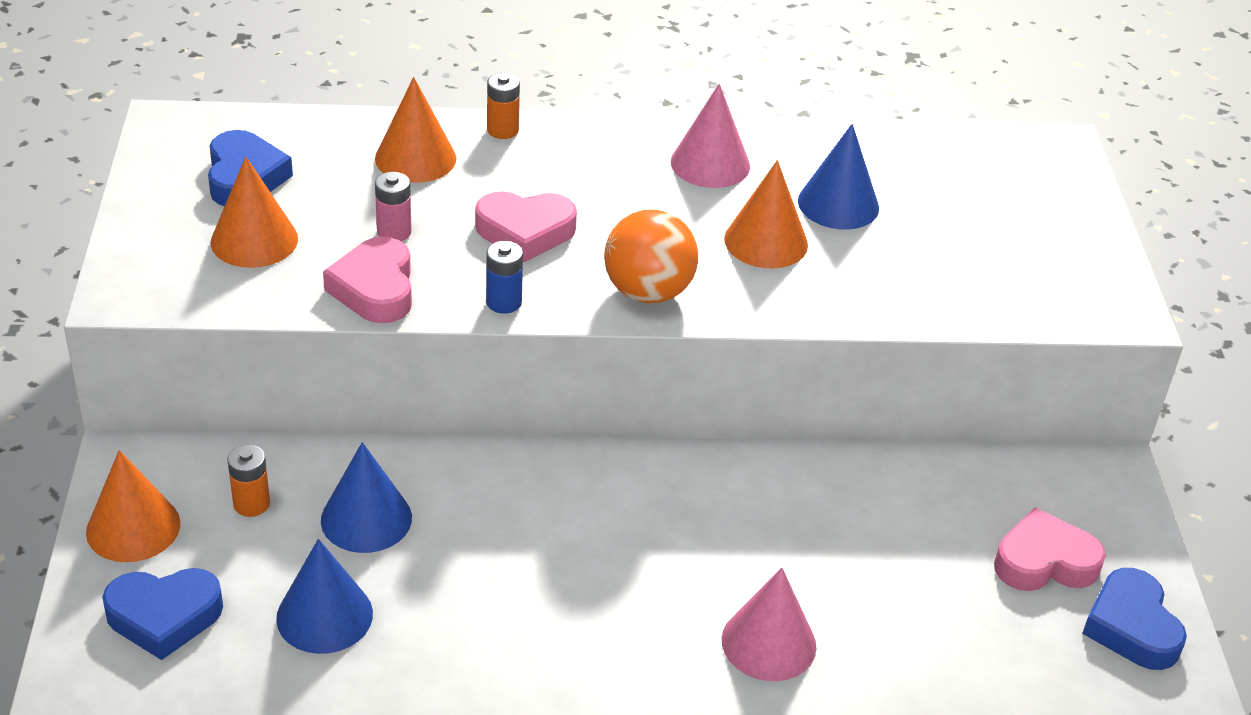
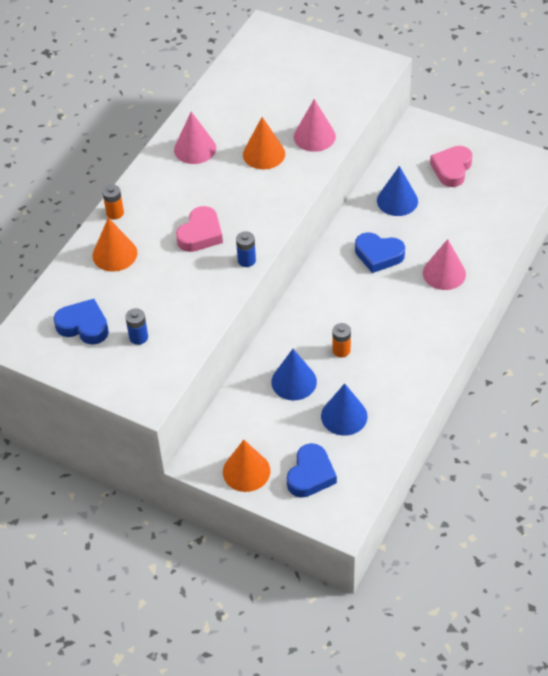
camera: 55 degrees left, 10 degrees up
(251, 504) = (258, 421): orange battery -> orange battery (341, 350)
(254, 240) = (138, 337): orange cone -> blue battery
(375, 289) = (206, 303): pink heart -> none
(394, 232) = (168, 282): pink battery -> none
(648, 292) = (272, 208): orange ball -> none
(838, 204) = (254, 118): blue cone -> blue cone (397, 201)
(861, 287) = (314, 136): none -> pink cone
(1131, 627) = (498, 161): blue heart -> blue heart (378, 255)

